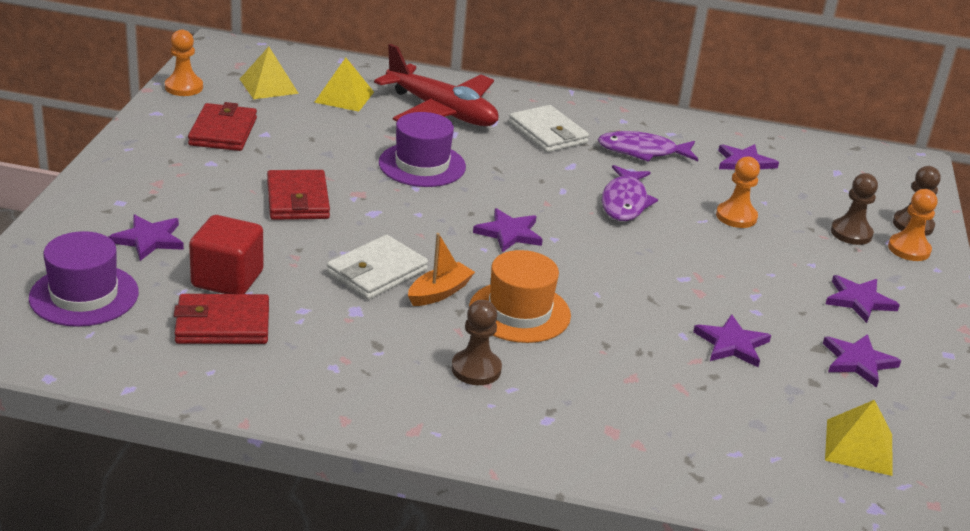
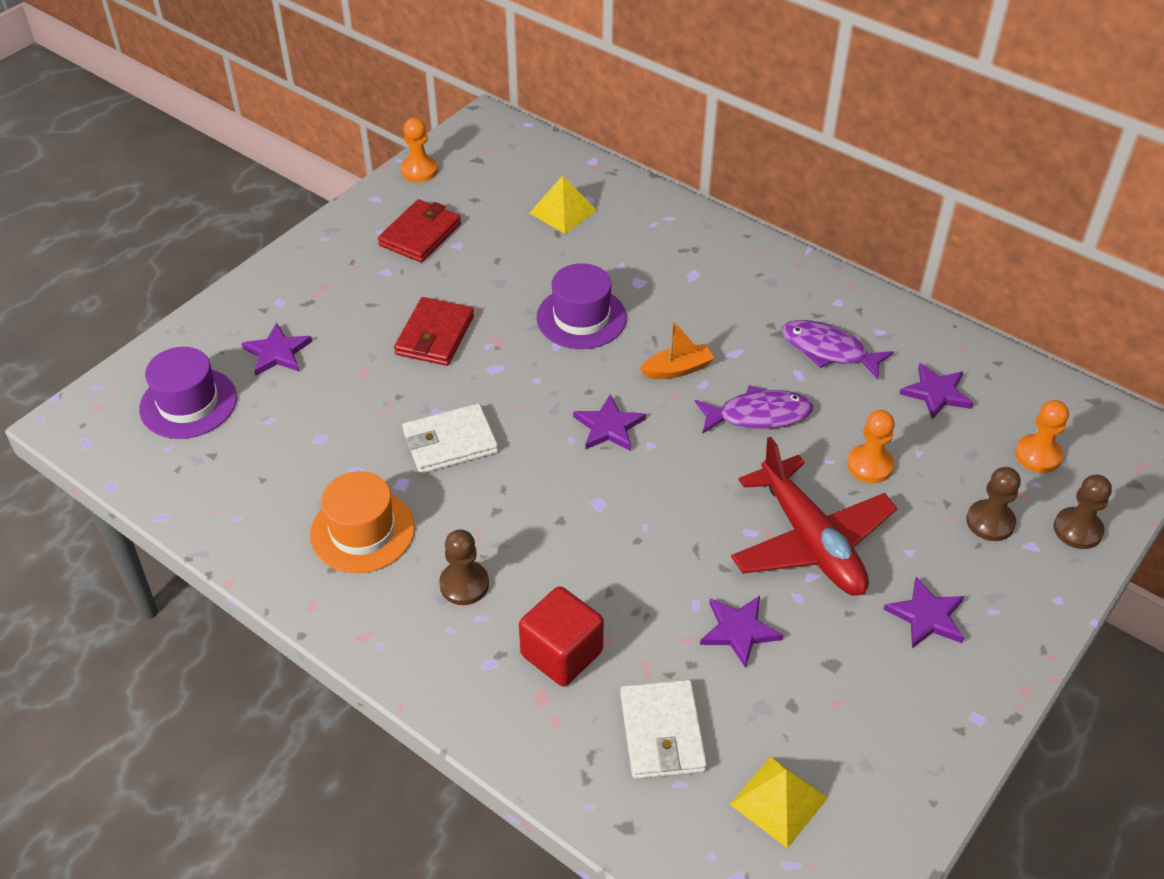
camera: 30 degrees right, 15 degrees up
(222, 324) = (279, 467): red wallet -> none
(227, 279) = (314, 416): red cube -> red cube (561, 653)
(268, 86) = (499, 183): yellow pyramid -> none
(439, 292) = (491, 483): orange boat -> orange boat (677, 369)
(441, 111) = (648, 250): red plane -> red plane (810, 541)
(519, 312) = (551, 528): orange hat -> orange hat (362, 531)
(547, 133) = (740, 303): white wallet -> white wallet (662, 732)
(624, 202) = (758, 415): purple fish -> purple fish turned 135 degrees counterclockwise
(858, 362) = (862, 695): purple star -> none
(909, 249) = (1044, 562): orange pawn -> orange pawn (1038, 455)

